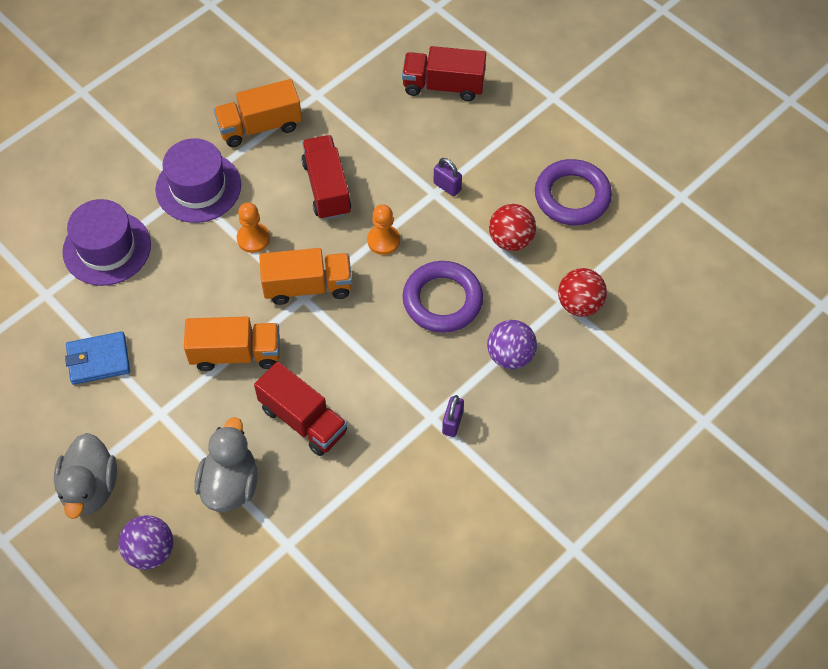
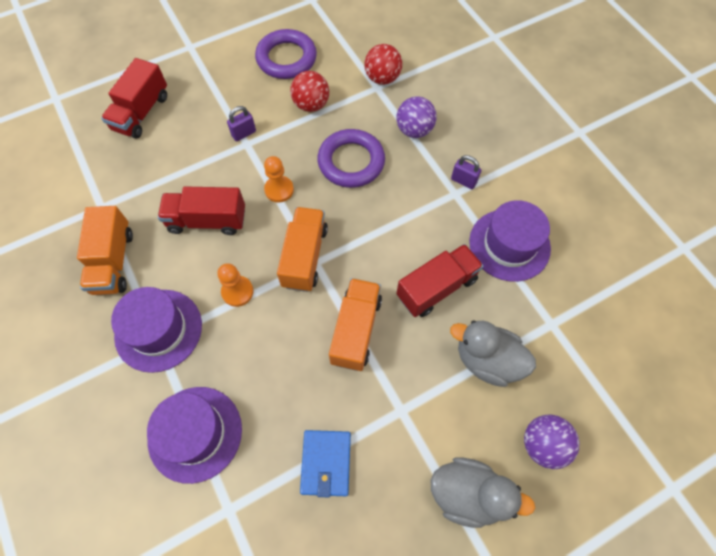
camera: 75 degrees left, 5 degrees up
(378, 486) = (509, 245): none -> purple hat

